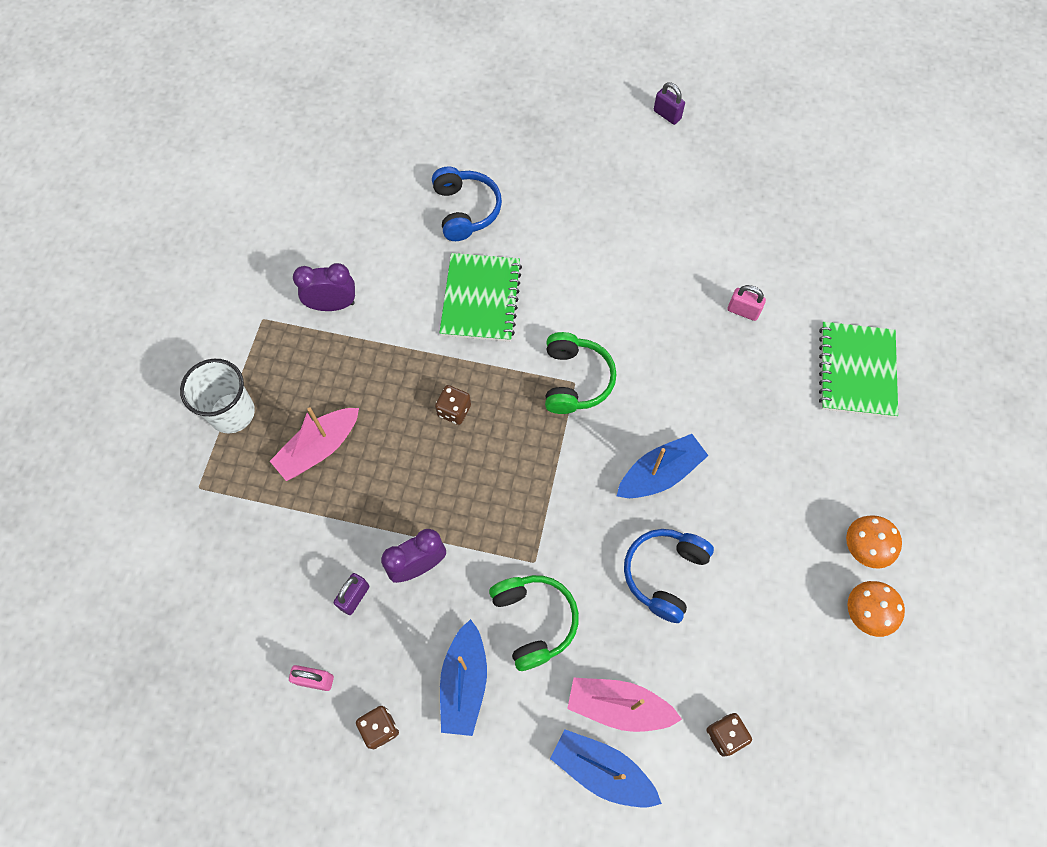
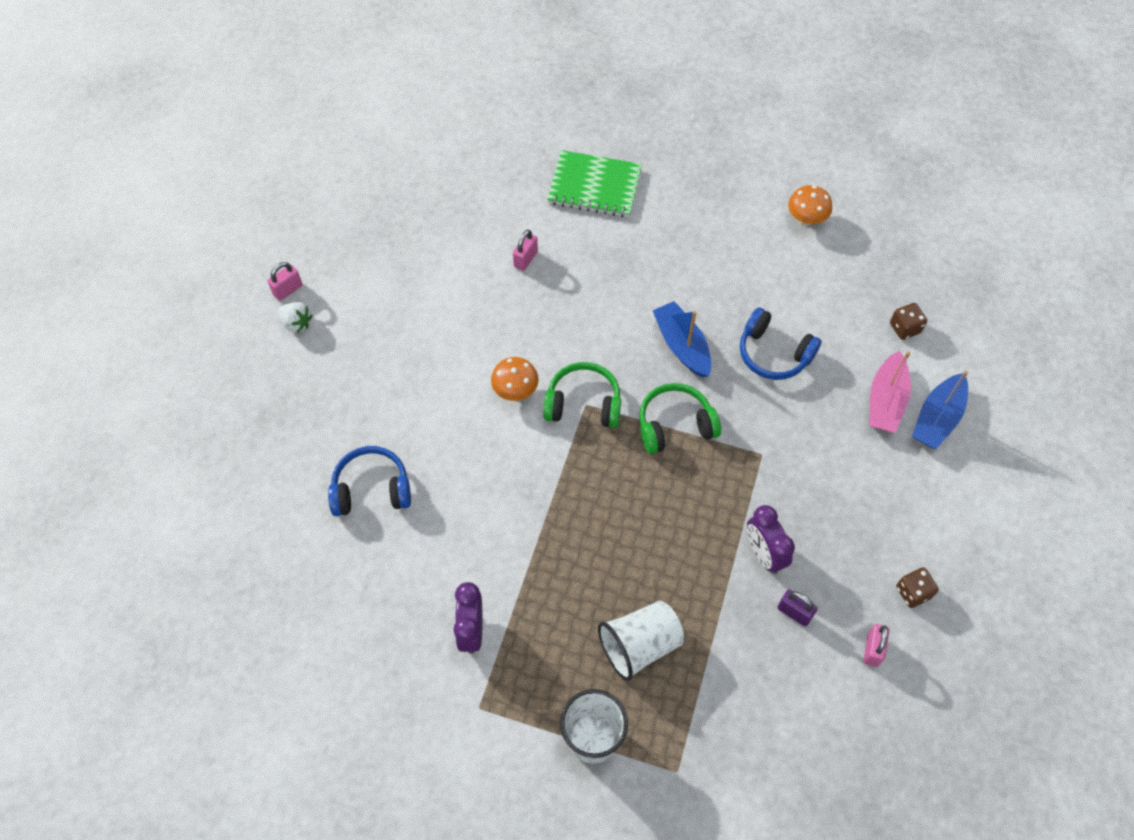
camera: 85 degrees left, 5 degrees down
(319, 448) = (639, 645): pink boat -> white cup
(454, 410) = (607, 513): brown dice -> none
(464, 682) = (870, 519): blue boat -> none
(480, 299) = (483, 481): green notebook -> none
(534, 621) = (815, 459): green headphones -> green headphones (675, 425)
(631, 127) = (297, 323): none -> white strawberry
(667, 115) = (288, 290): purple padlock -> pink padlock
(864, 548) = (753, 210): orange mushroom -> orange mushroom (515, 390)

